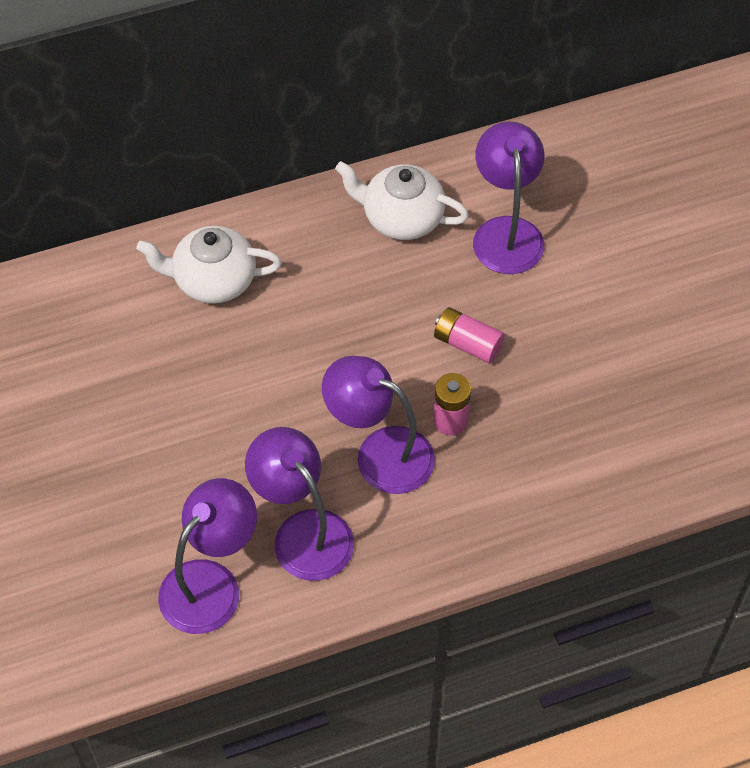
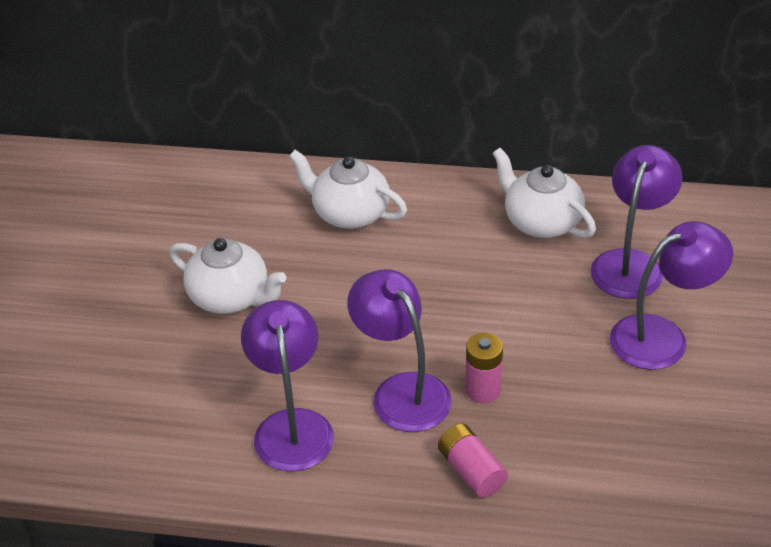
camera: 30 degrees right, 15 degrees down
(157, 423) = (230, 297): none -> white teapot
(211, 583) = (186, 433): purple lamp -> purple lamp (662, 336)
(467, 344) = (539, 336): pink battery -> pink battery (471, 471)

